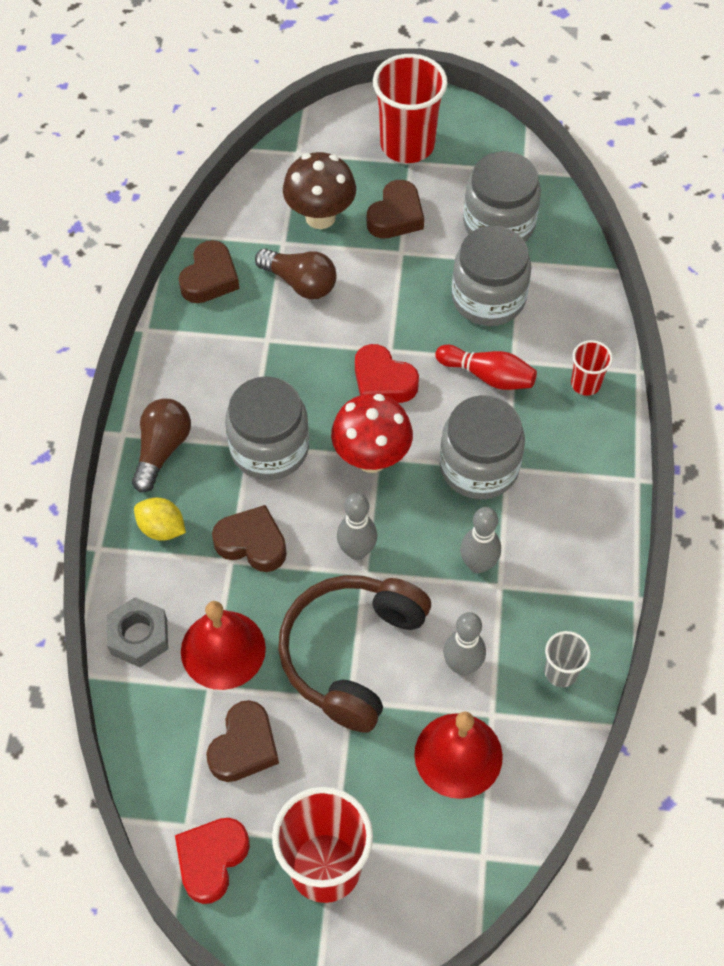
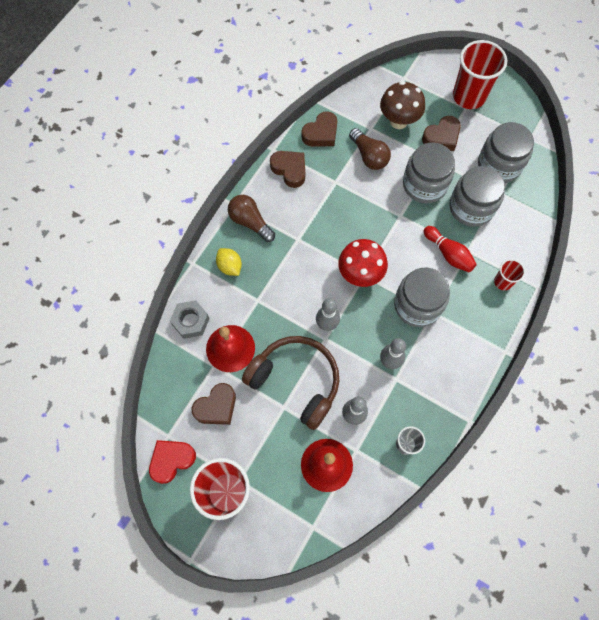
camera: 25 degrees right, 10 degrees up
(162, 450) = (250, 222): brown light bulb -> brown light bulb turned 90 degrees counterclockwise
(252, 543) = (273, 295): brown heart -> brown heart (289, 170)
(269, 448) = (307, 245): grey jar -> grey jar (424, 184)
(351, 653) = (296, 381): brown headphones -> brown headphones turned 75 degrees clockwise
(383, 381) = (387, 232): red heart -> none

